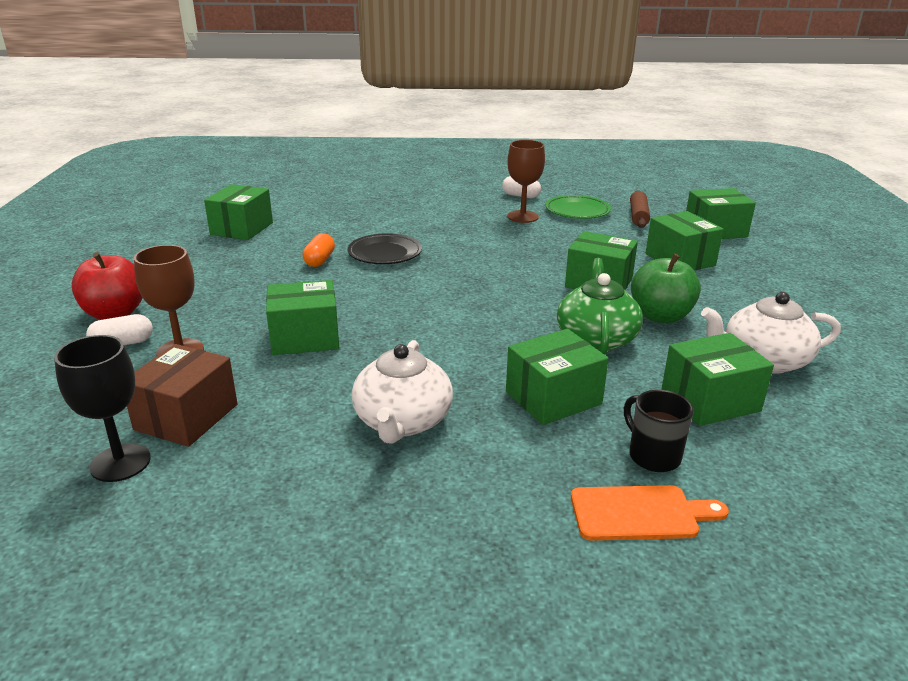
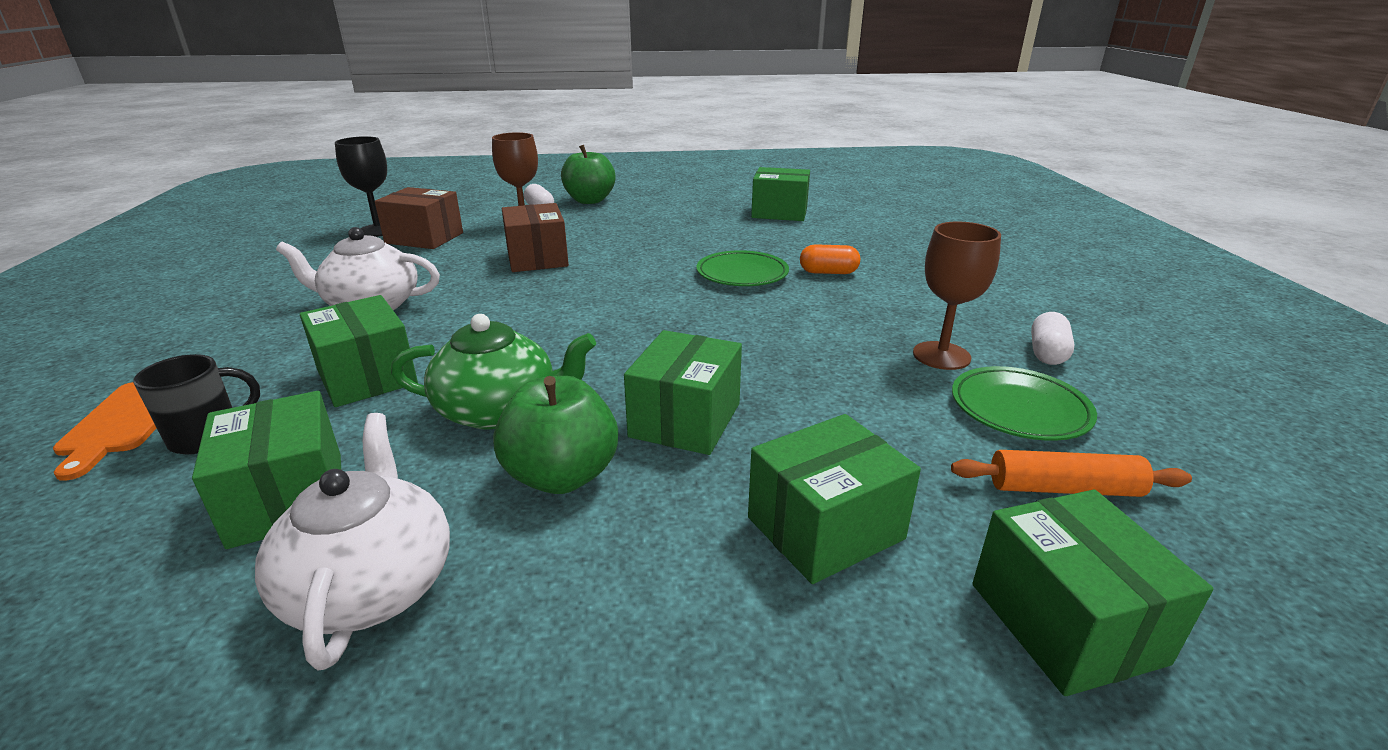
camera: 85 degrees right, 0 degrees up
(115, 313) = (589, 200): red apple -> green apple
(305, 338) = (537, 258): green box -> brown box
(319, 260) = (711, 248): orange capsule -> orange capsule (828, 272)
(385, 253) = (742, 274): black plate -> green plate
(638, 216) = (1063, 488): brown rolling pin -> orange rolling pin

